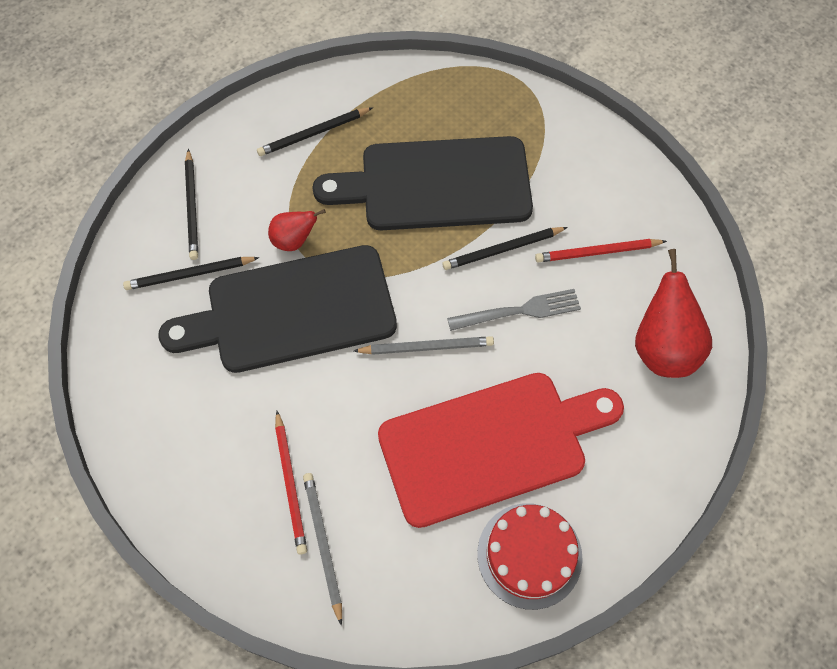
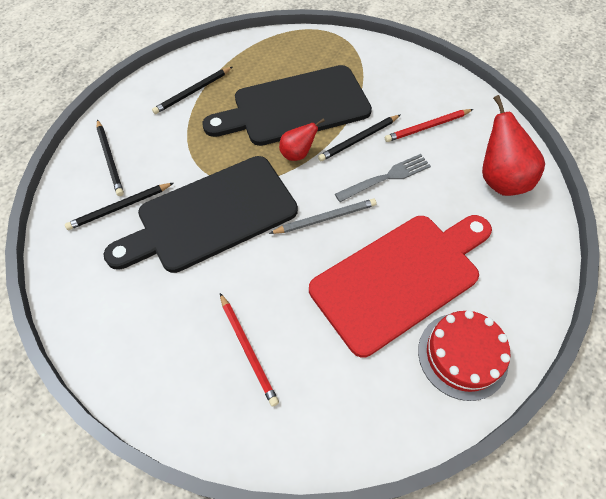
camera: 15 degrees left, 5 degrees down
(294, 240) = (198, 166): red pear -> red pear (297, 154)
(323, 544) = (290, 392): grey pencil -> none

